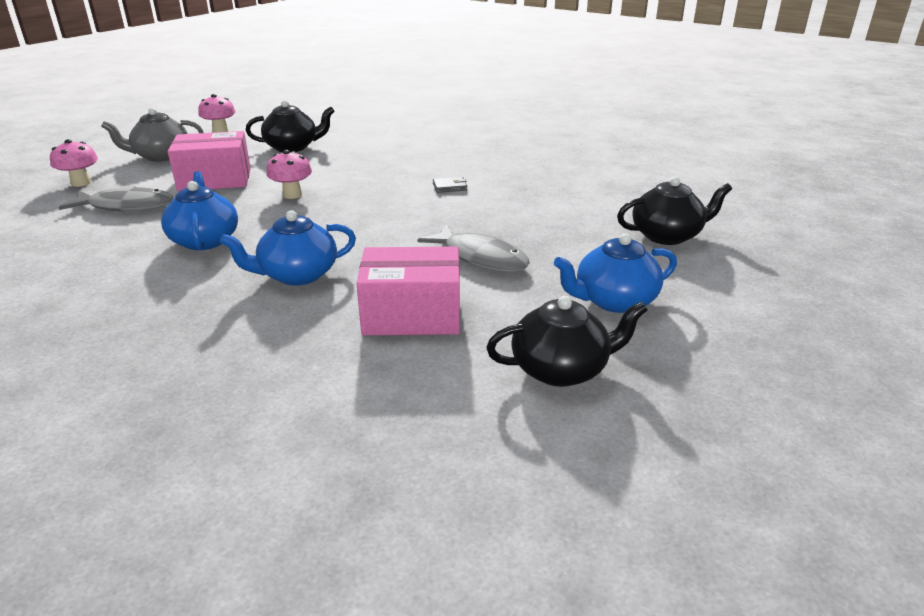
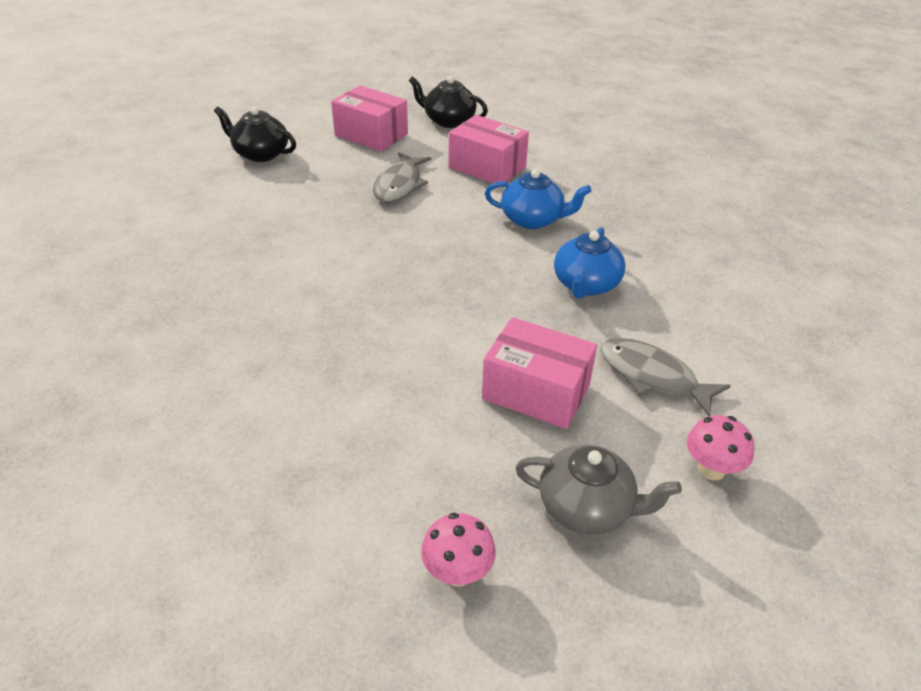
camera: 145 degrees left, 10 degrees up
(292, 147) = (390, 437): black teapot -> none
(292, 195) = (470, 319): pink mushroom -> none
(449, 187) = (317, 263): grey wallet -> none
(481, 258) = (399, 185): grey fish -> grey fish turned 150 degrees counterclockwise
(614, 301) = (371, 135): blue teapot -> pink box

